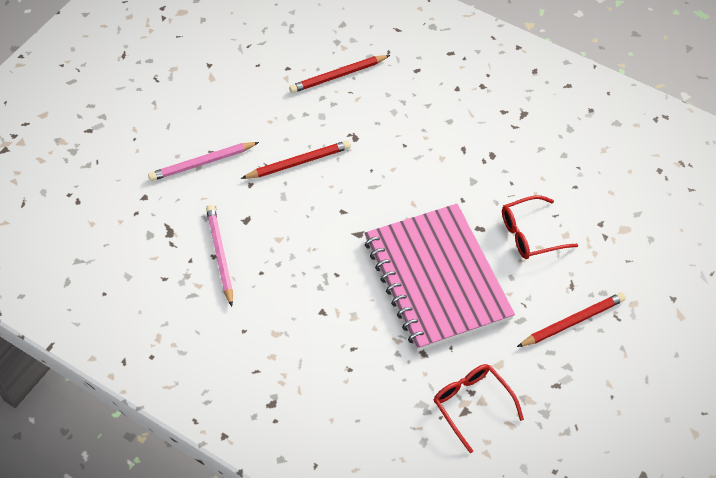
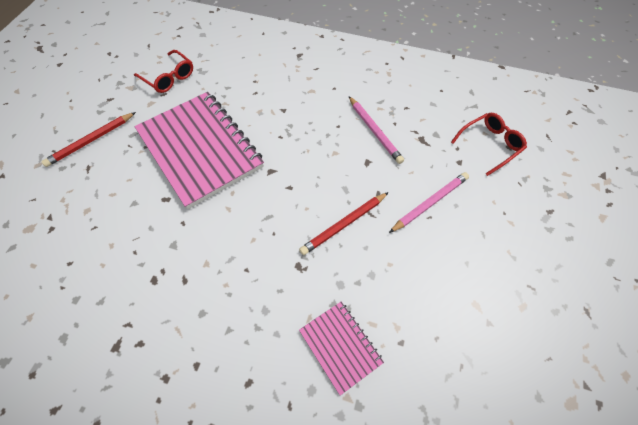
camera: 165 degrees right, 5 degrees up
(337, 76) = (340, 346): red pencil -> pink notebook
(530, 234) = (119, 204): red glasses -> red glasses (489, 145)

